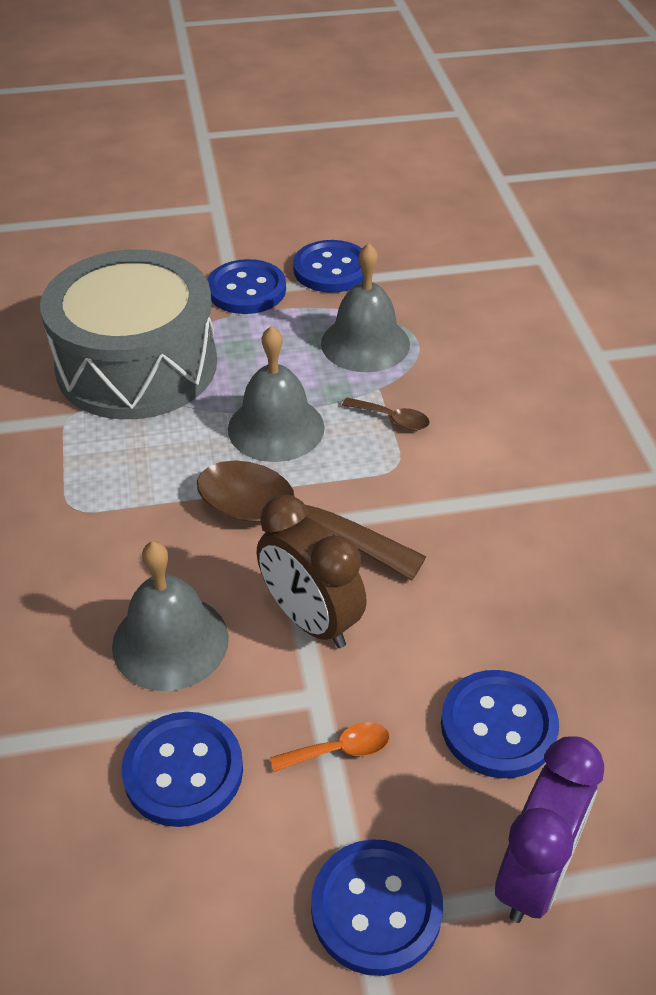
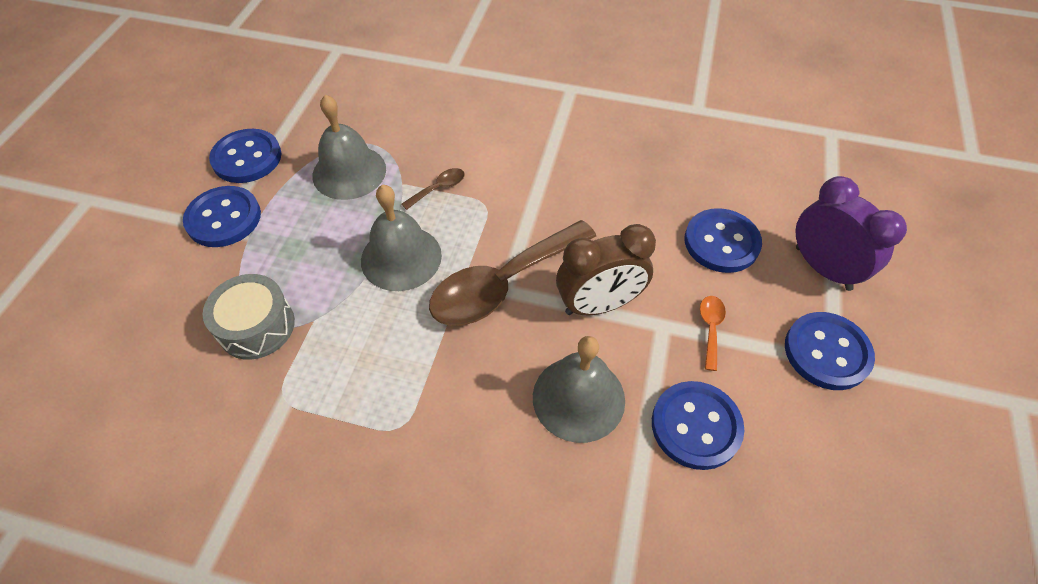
camera: 65 degrees left, 10 degrees up
(137, 365) = (256, 326): grey drum -> grey drum, size x0.49

